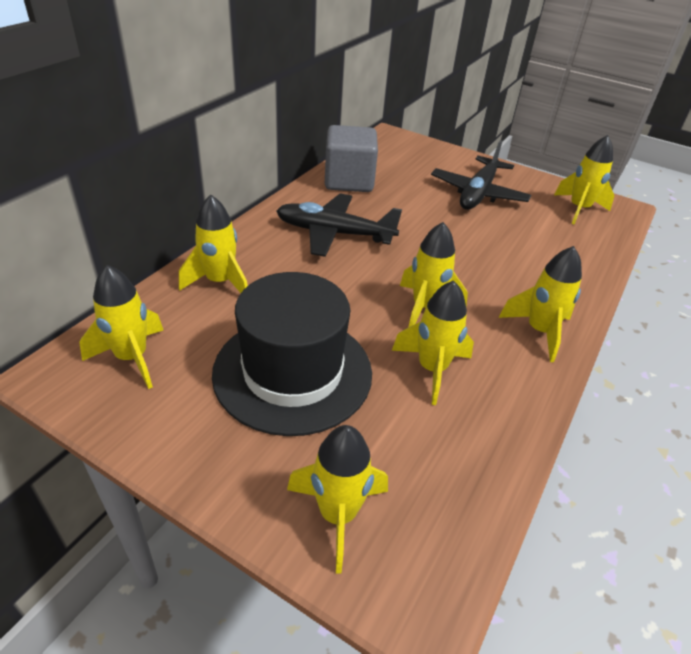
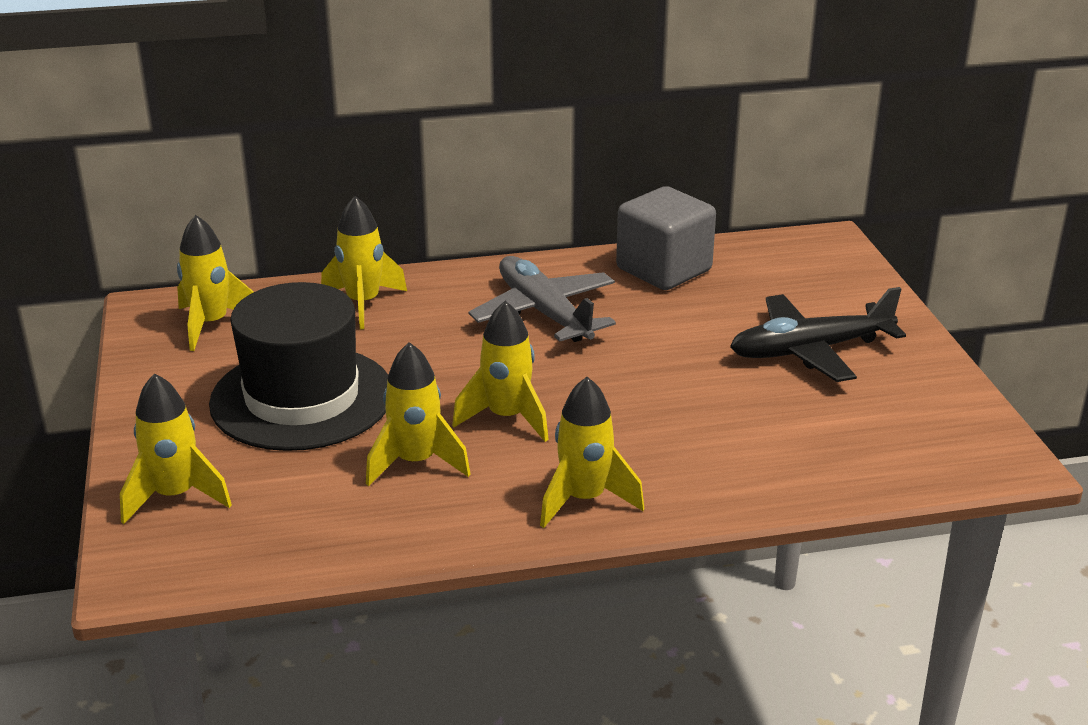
camera: 50 degrees right, 10 degrees down
(334, 233) = (544, 312): black plane -> grey plane
(579, 209) = (926, 431): yellow rocket -> none

